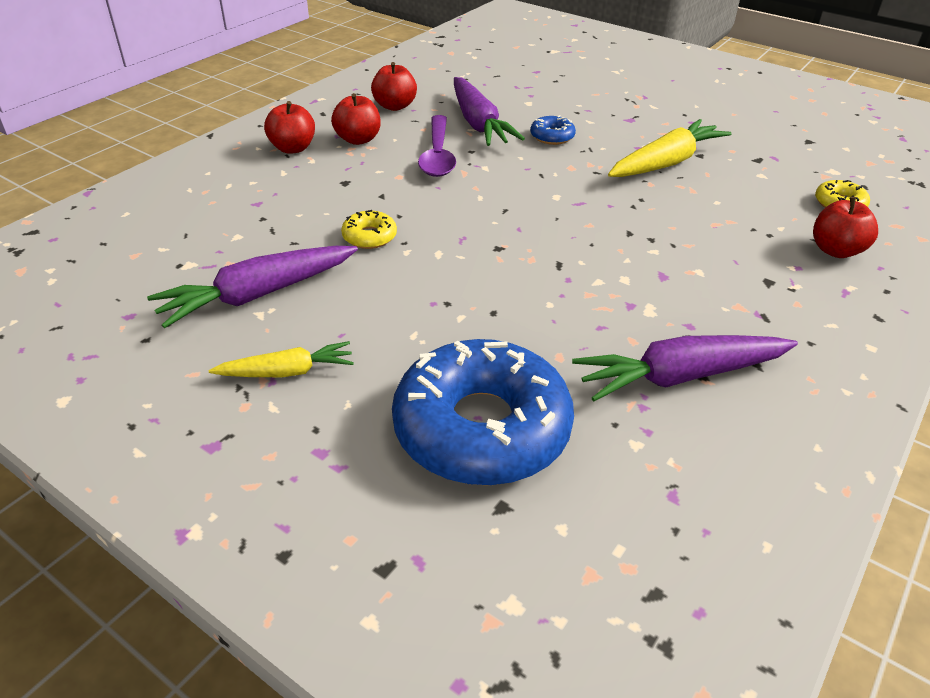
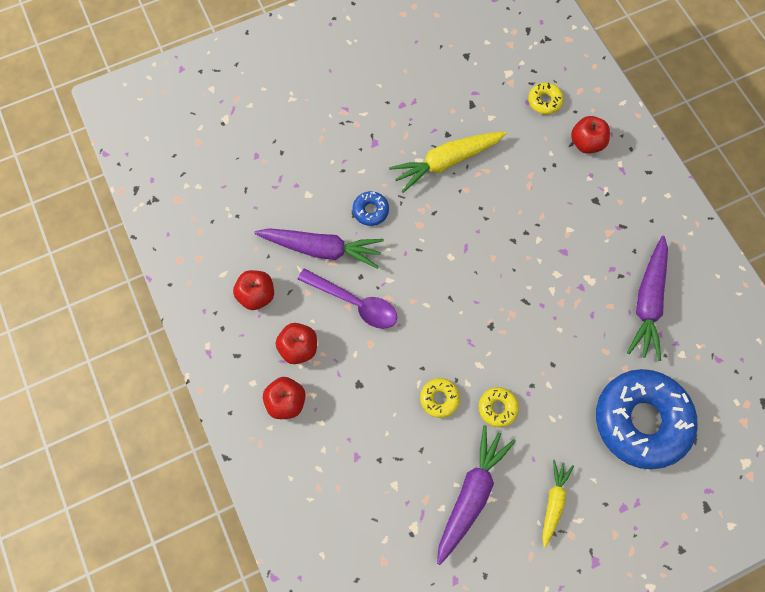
camera: 60 degrees left, 30 degrees up
(257, 295) = (471, 494): purple carrot -> purple carrot turned 150 degrees counterclockwise
(392, 283) = (497, 408): none -> yellow donut
(666, 163) = (446, 162): yellow carrot -> yellow carrot turned 105 degrees counterclockwise

